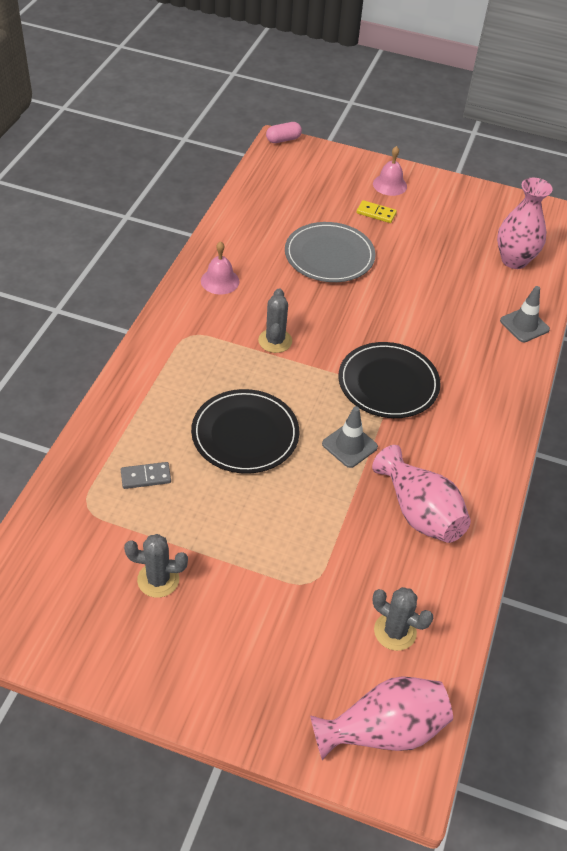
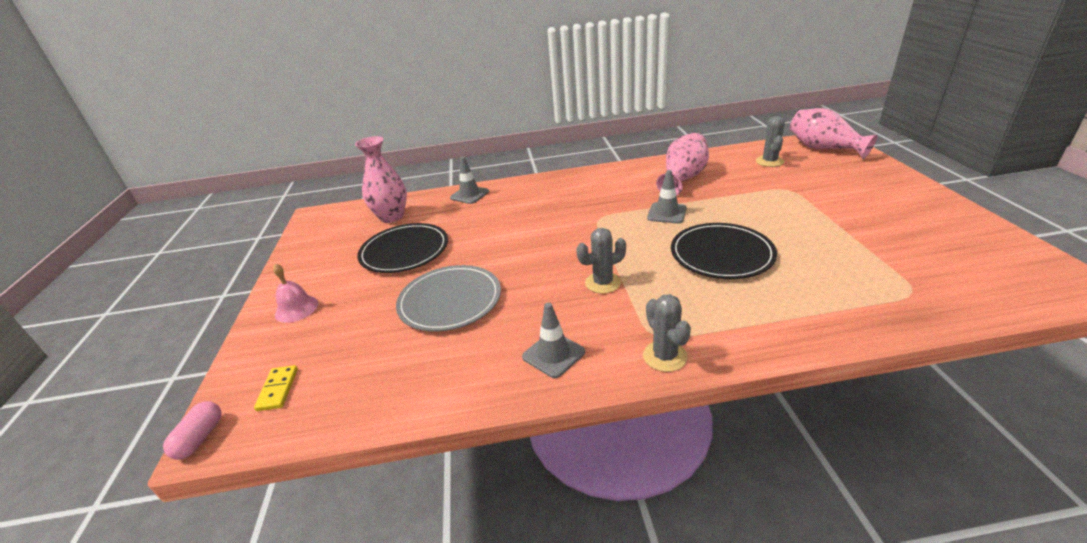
camera: 110 degrees left, 15 degrees down
(146, 477) = (835, 278): grey domino -> none
(158, 579) = (891, 233): grey cactus -> grey cactus (665, 356)
(220, 281) = (553, 354): pink bell -> grey traffic cone
(283, 140) = (200, 438): pink capsule -> pink capsule turned 60 degrees clockwise
(376, 213) = (357, 299): yellow domino -> yellow domino (278, 389)
(388, 383) = (588, 220): black plate -> black plate (404, 251)

